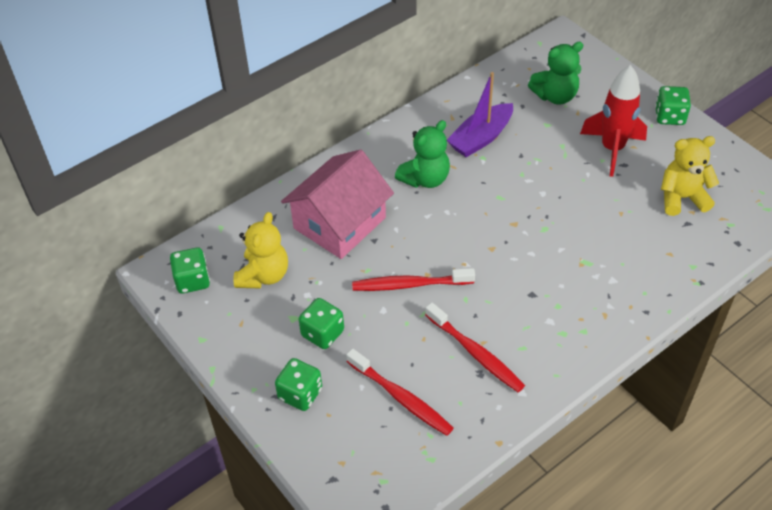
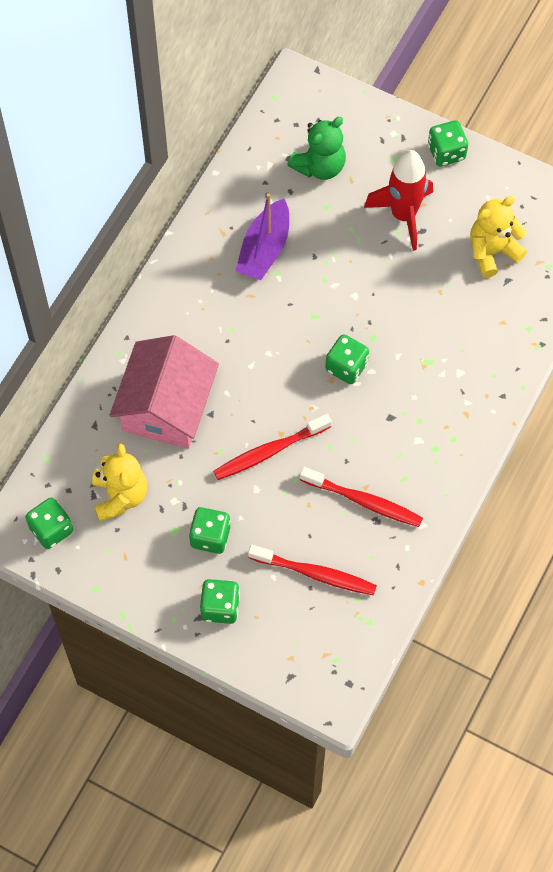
camera: 25 degrees left, 15 degrees up
(425, 179) = (229, 321): green teddy bear -> none
(510, 243) = (346, 367): none -> green dice

